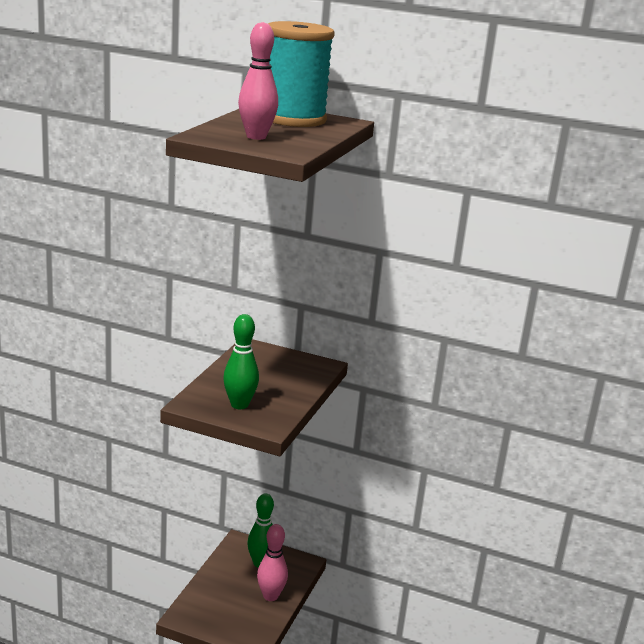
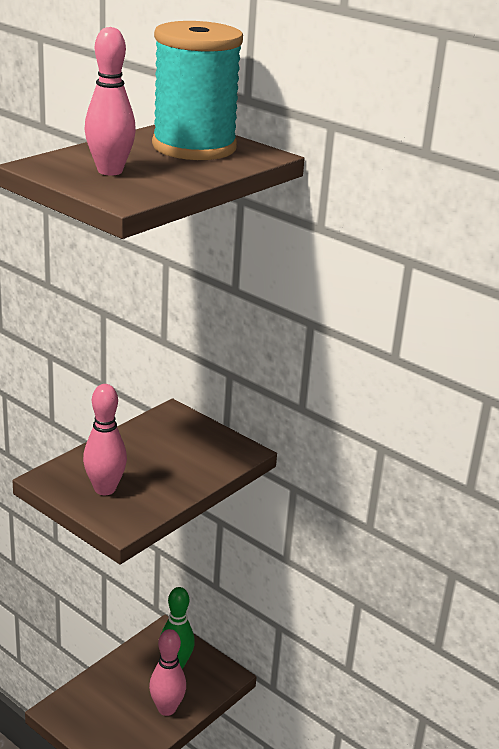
camera: 20 degrees right, 5 degrees up
(239, 405) = (105, 489): green bowling pin -> pink bowling pin

